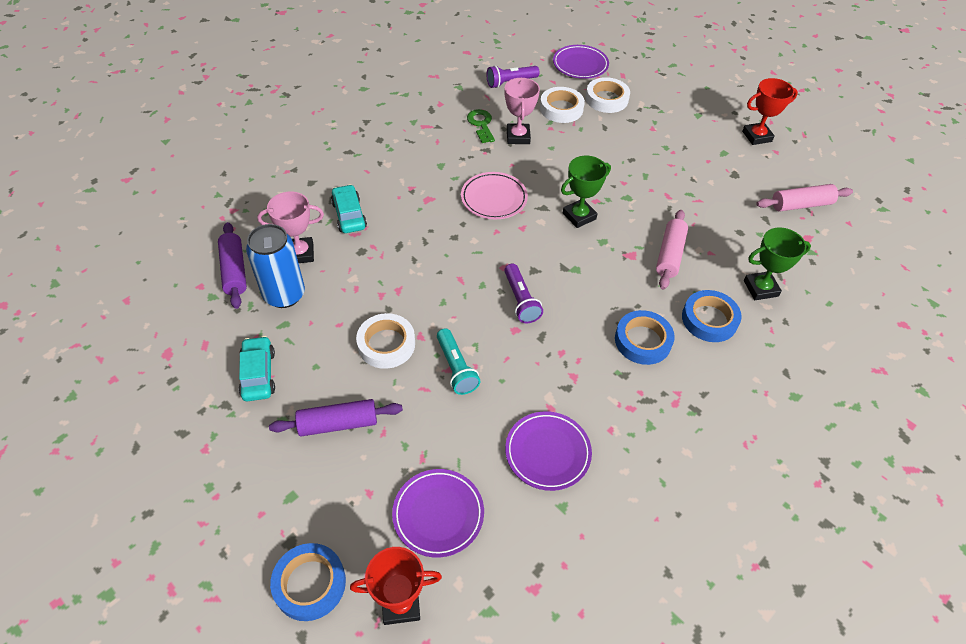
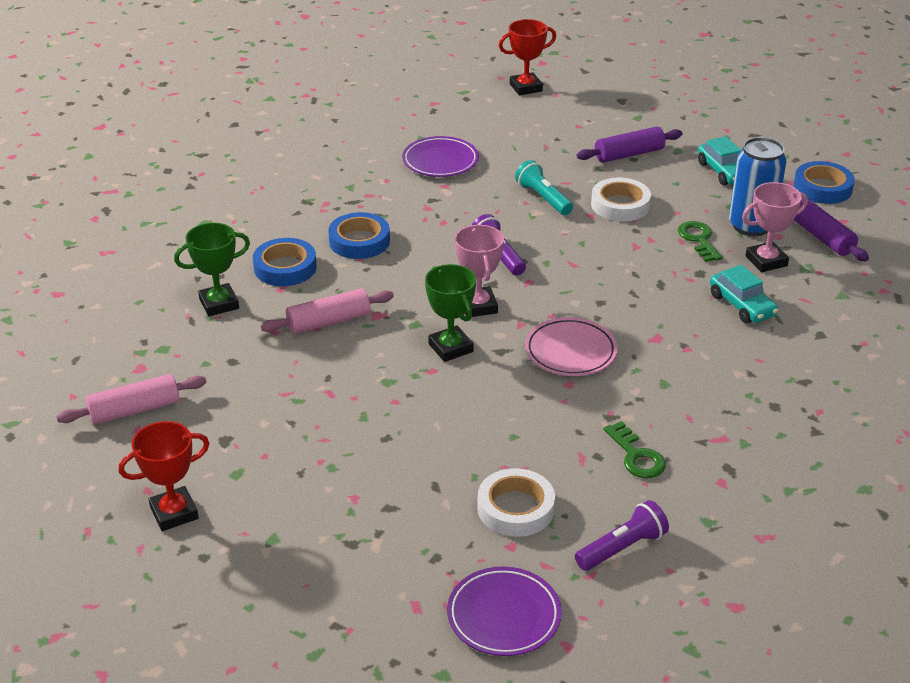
camera: 170 degrees right, 15 degrees down
(310, 584) = (594, 87): blue tape -> blue tape (822, 188)
(340, 287) = (698, 239): none -> green key
(438, 514) = (518, 123): purple plate -> none
(518, 137) = (570, 445): pink trophy -> pink trophy (478, 306)
(579, 216) = (450, 348): green trophy -> green trophy turned 75 degrees counterclockwise
(606, 99) = (439, 543): white tape -> none
(669, 255) = (329, 322): pink rolling pin -> pink rolling pin turned 60 degrees clockwise

